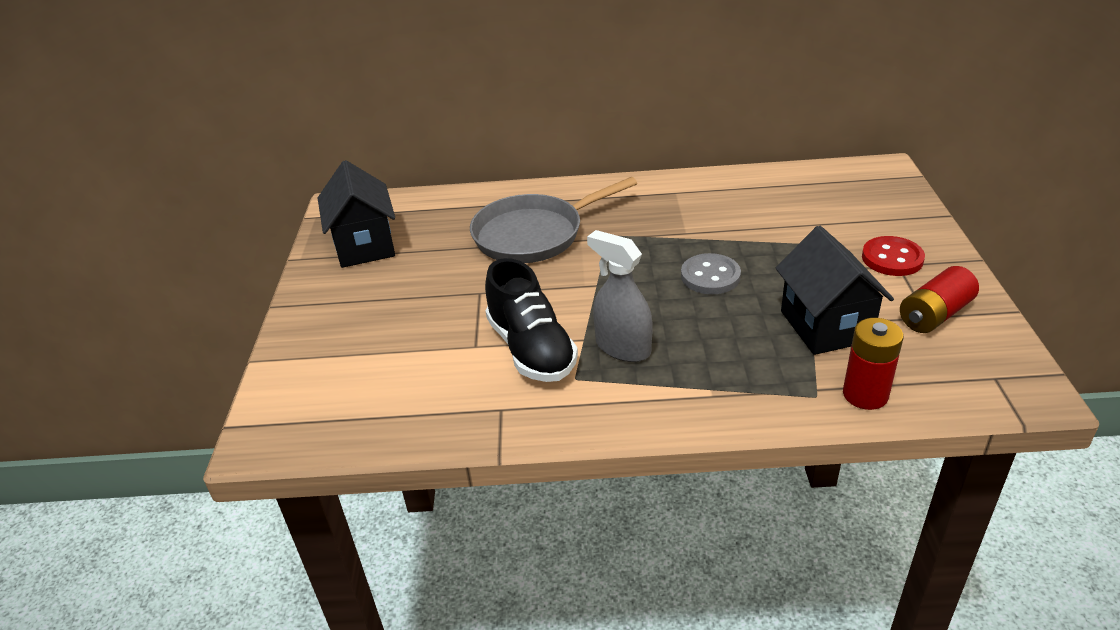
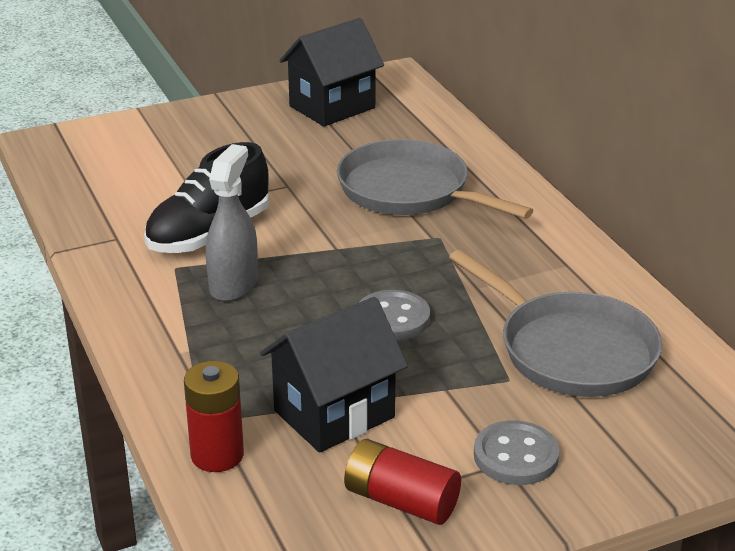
camera: 65 degrees right, 5 degrees down
(779, 213) = (570, 350): none -> grey pan
(892, 258) = (516, 456): red button -> grey button

